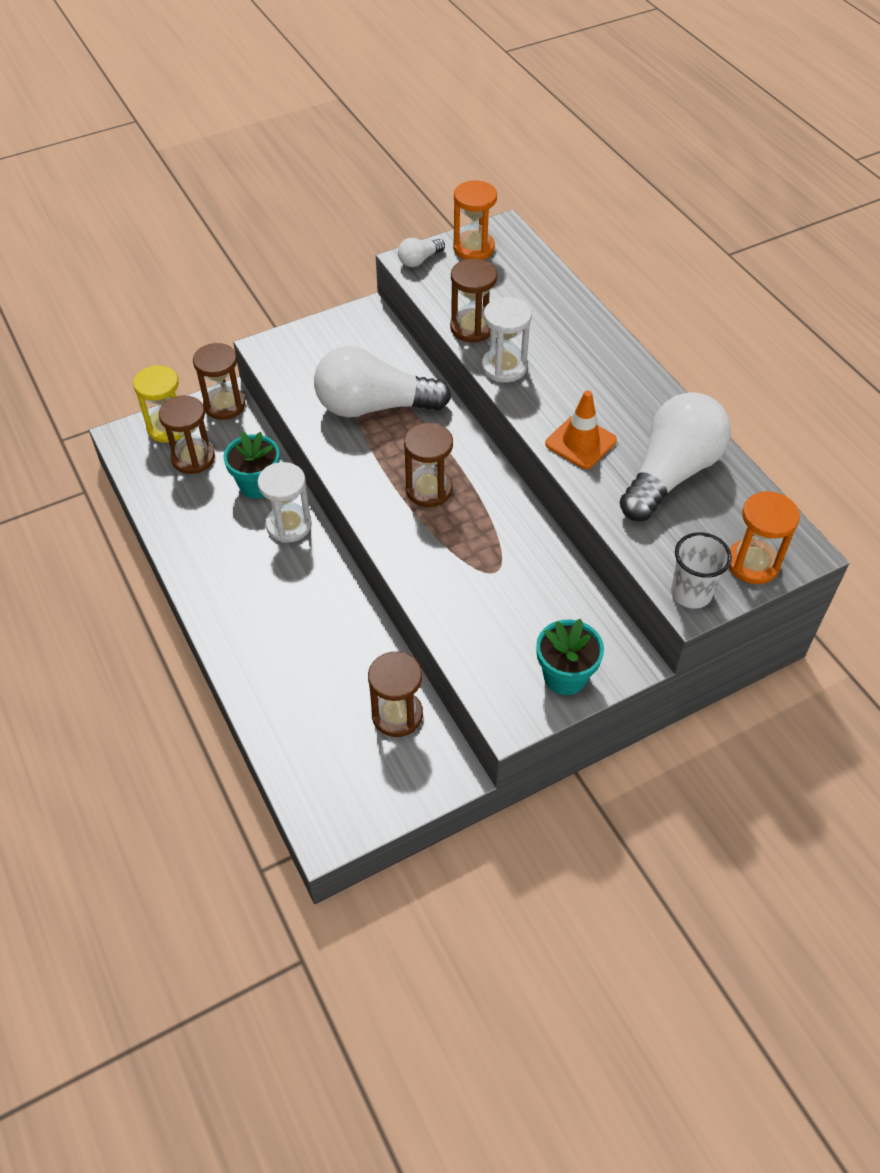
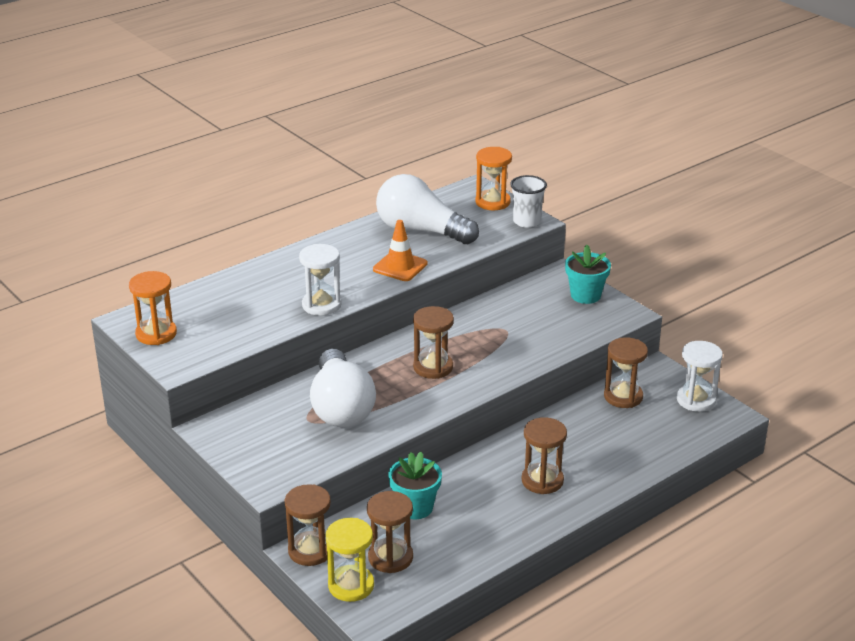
camera: 100 degrees left, 20 degrees down
(289, 525) = (459, 479): white hourglass -> white hourglass (696, 400)
(419, 260) = (176, 362): white light bulb -> none
(472, 328) = (273, 324): brown hourglass -> brown hourglass (542, 480)

